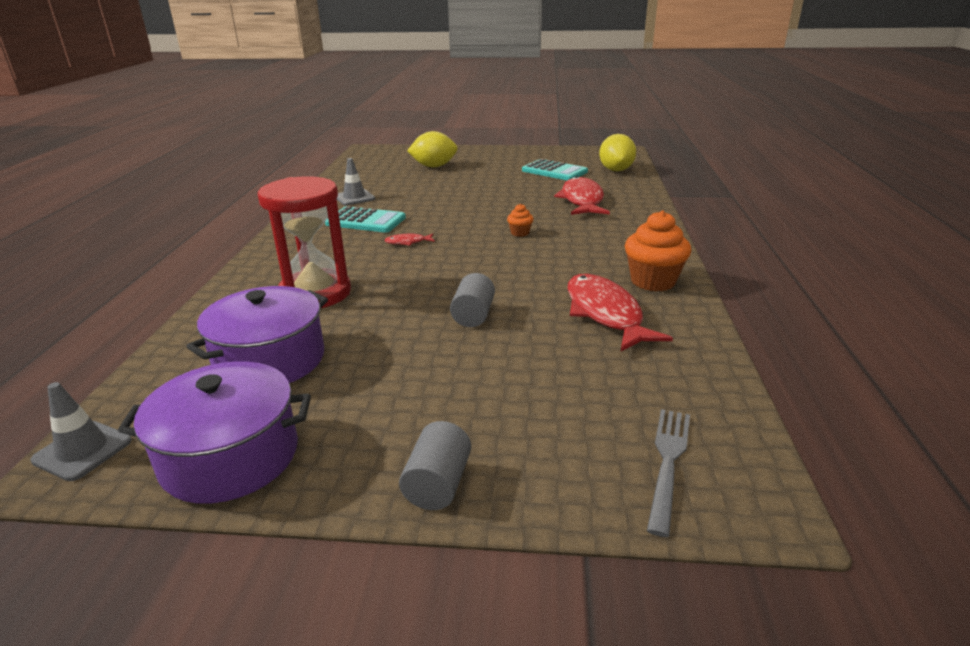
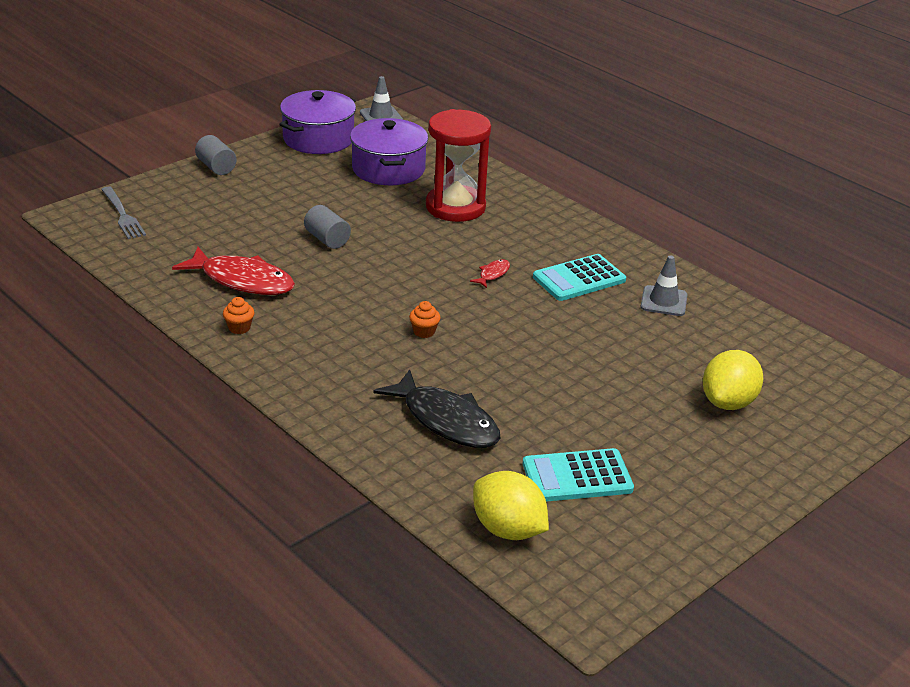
camera: 130 degrees right, 5 degrees up
(582, 200) = (446, 420): red fish -> black fish
(653, 281) = (239, 328): orange cupcake -> orange cupcake, size x0.49

